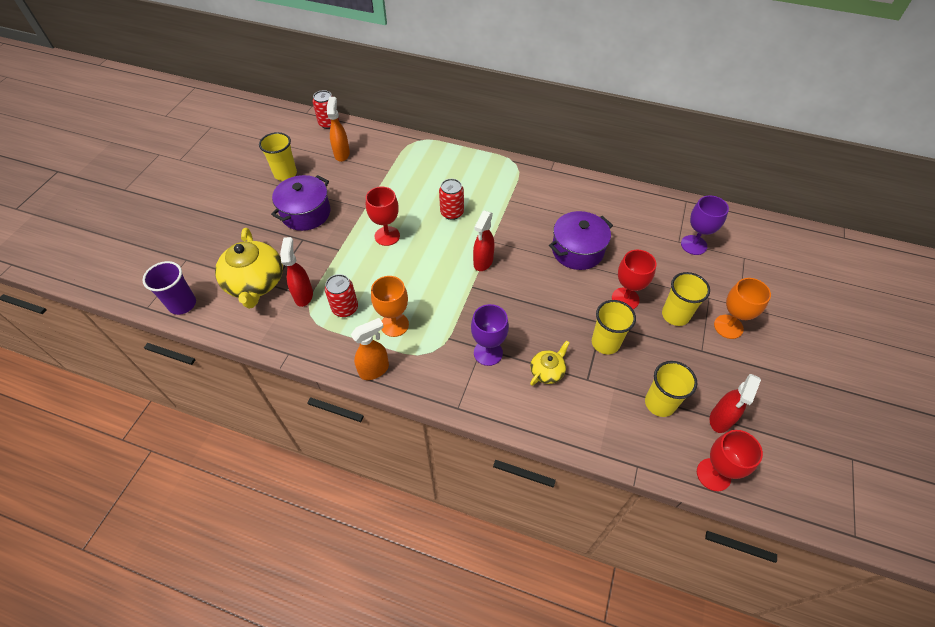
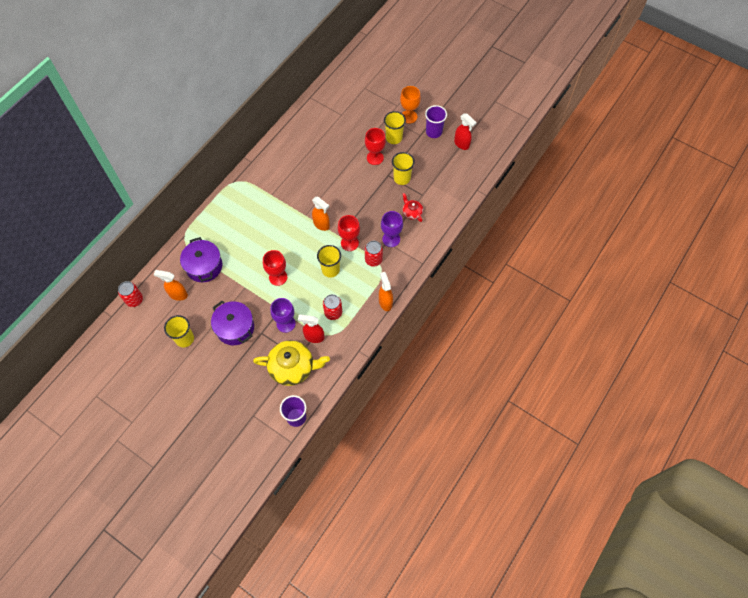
camera: 75 degrees left, 10 degrees up
(394, 324) = (355, 285): orange goblet -> none
(452, 213) = (270, 232): red can -> red can (373, 260)
(483, 262) = (321, 224): red spray bottle -> orange spray bottle
(547, 371) = (412, 212): yellow teapot -> red teapot
(577, 250) = (330, 170): purple pot -> purple pot (204, 266)
(659, 403) = (446, 167): yellow cup -> yellow cup (330, 270)
(693, 245) = (347, 108): purple goblet -> purple goblet (286, 323)
(713, 474) = (489, 159): red goblet -> red goblet (349, 243)
(720, 369) = (433, 132): none -> purple cup

